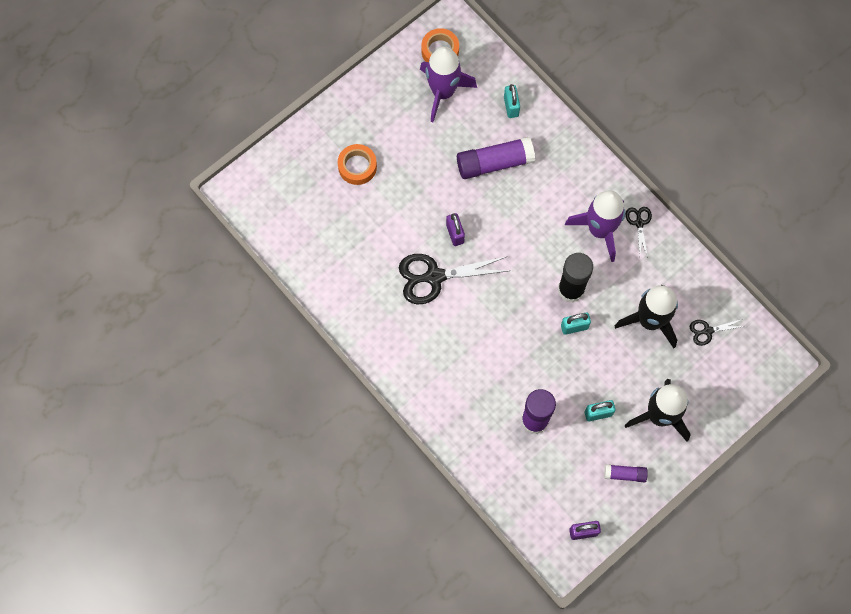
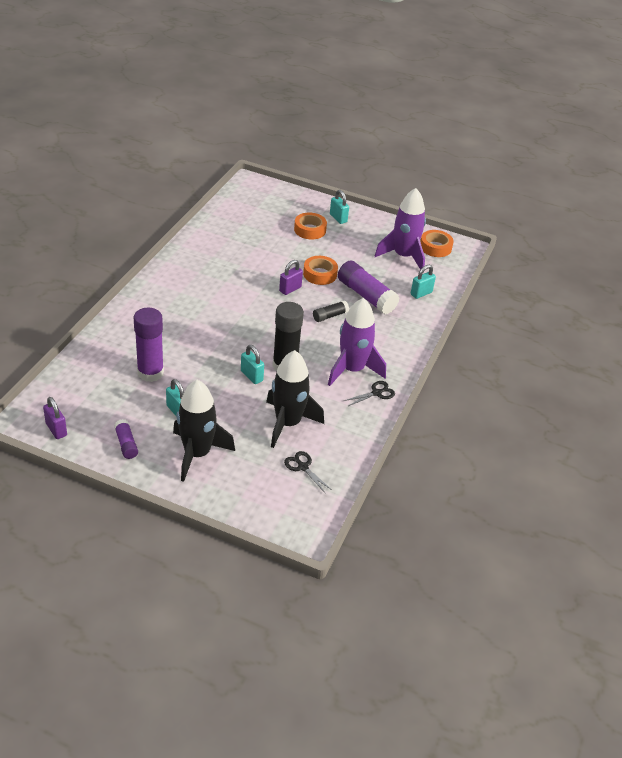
camera: 60 degrees right, 30 degrees down
(347, 126) = (338, 218): none -> turquoise padlock
(434, 277) = (246, 287): black scissors -> none
(441, 192) = (320, 274): none -> orange tape
(513, 213) = (330, 316): none -> black glue stick

